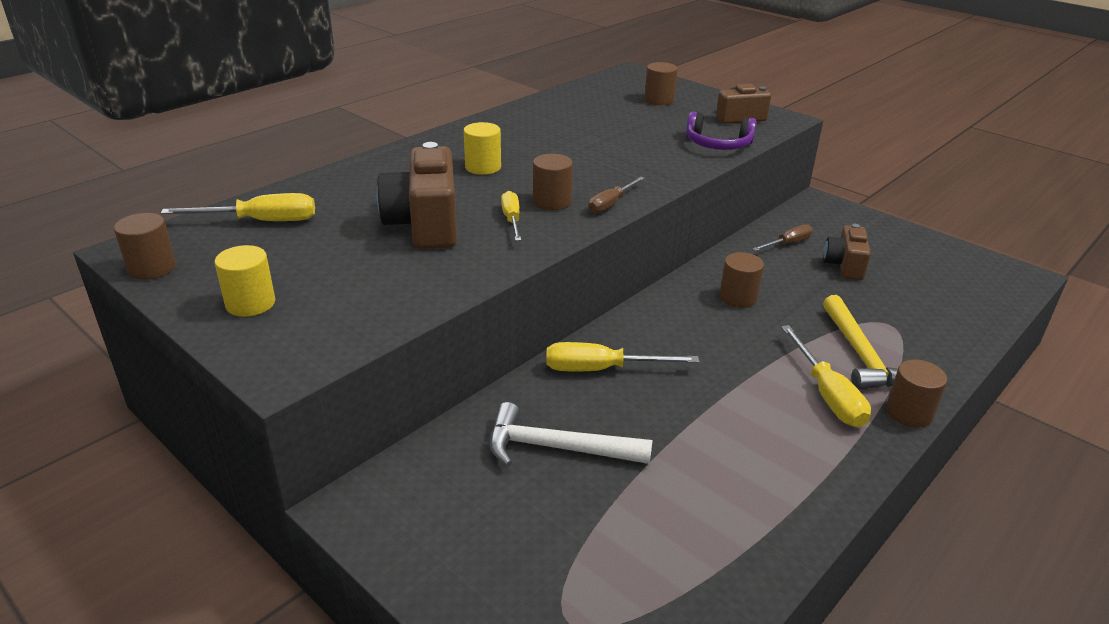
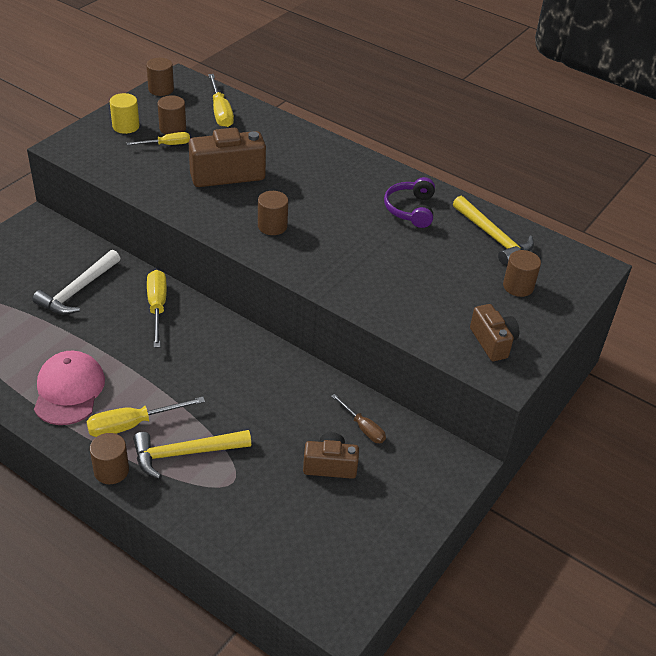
camera: 80 degrees right, 10 degrees up
(483, 167) = (324, 190): yellow cylinder -> none
(512, 220) = (239, 209): yellow screwdriver -> yellow screwdriver (167, 145)
(557, 448) = (78, 290): white hammer -> white hammer turned 150 degrees counterclockwise
(584, 100) = (493, 237): none -> yellow hammer
(611, 204) = (275, 255): brown screwdriver -> none
(718, 144) = (415, 322): purple headphones -> purple headphones (410, 209)
(738, 298) = (260, 384): brown cylinder -> brown cylinder (172, 128)
(778, 454) = (69, 390): none -> pink cap

